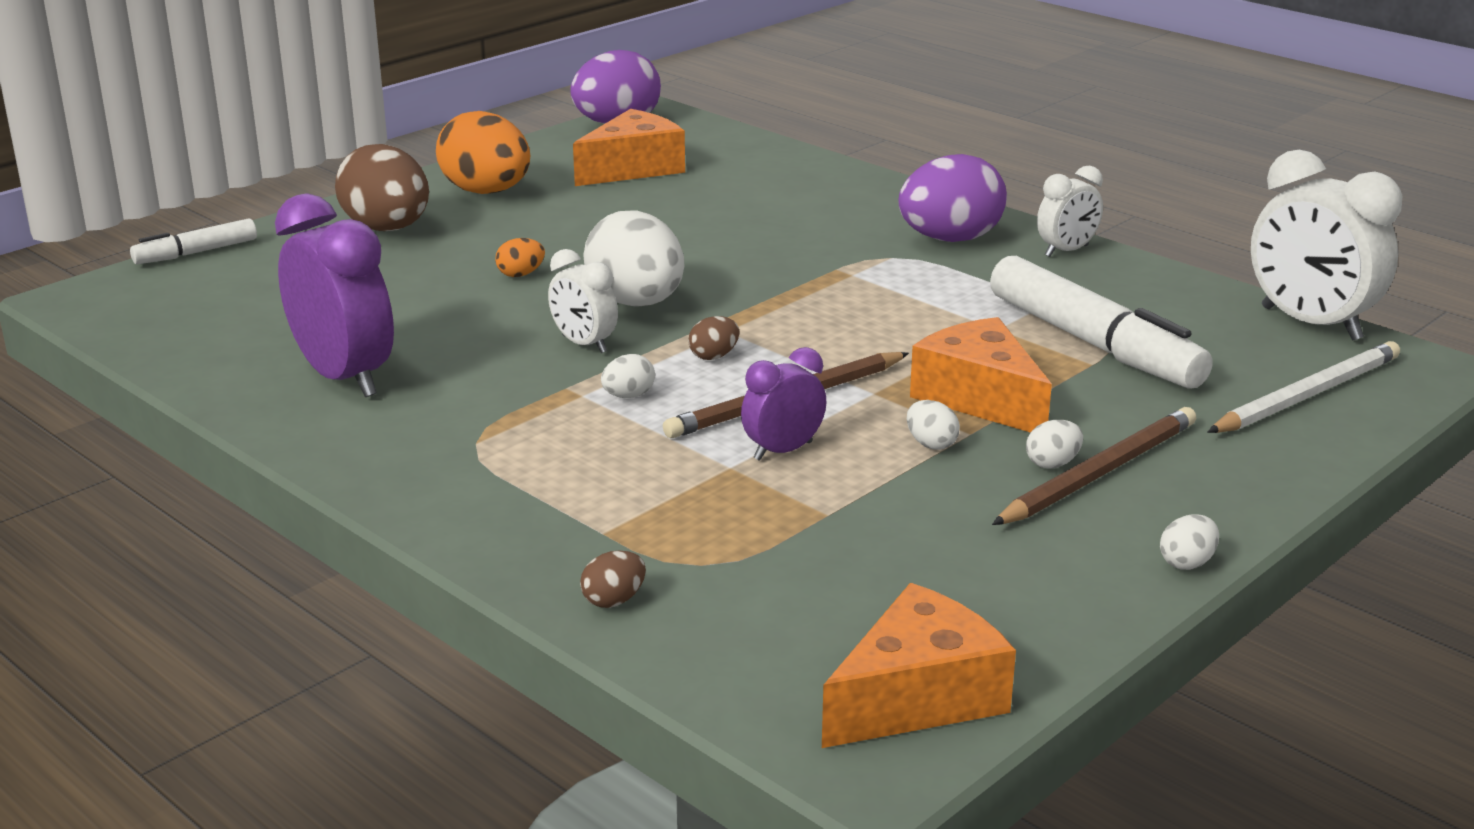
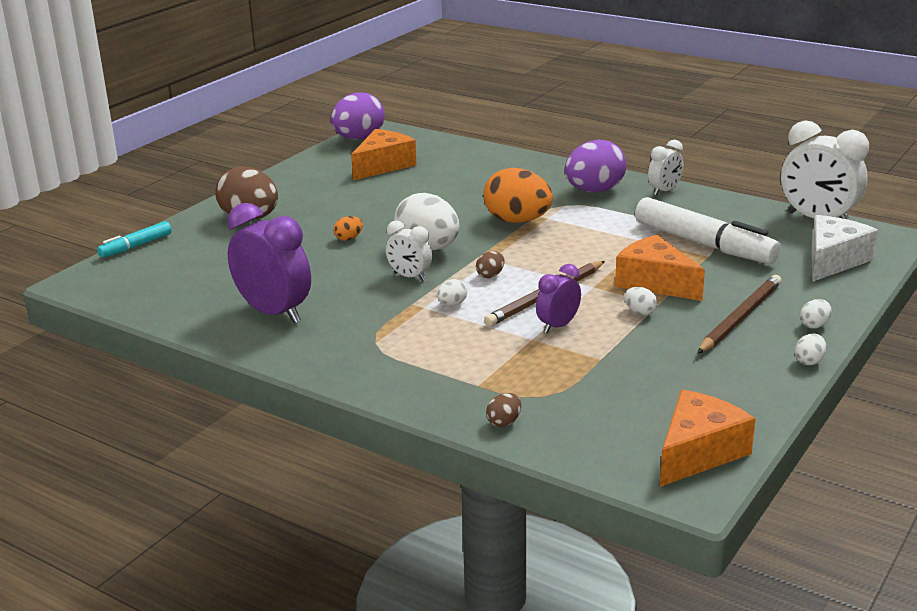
camera: 10 degrees left, 0 degrees up
(196, 253) = (136, 246): white marker -> turquoise marker
(486, 192) = (300, 189): orange egg -> orange egg (517, 221)
(1052, 464) = (712, 315): white egg -> white egg (814, 325)
(1307, 395) = (833, 260): white pencil -> white cheese

